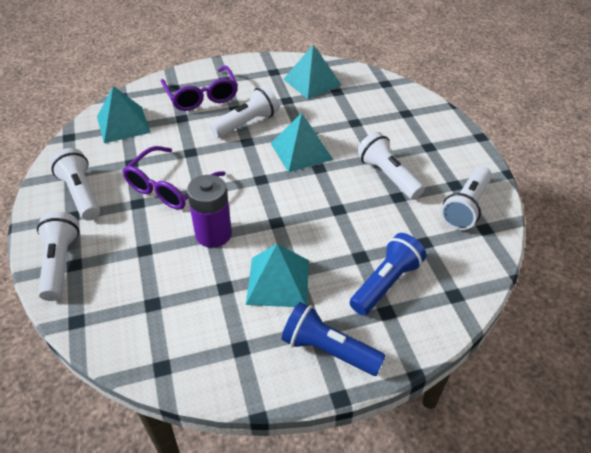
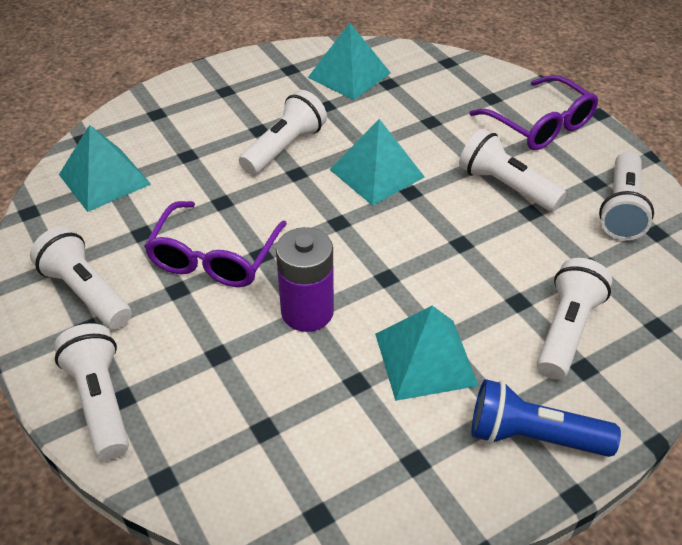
camera: 15 degrees left, 0 degrees up
(201, 96) = (202, 119): purple glasses -> purple glasses (539, 124)
(386, 283) = (566, 330): blue flashlight -> white flashlight

